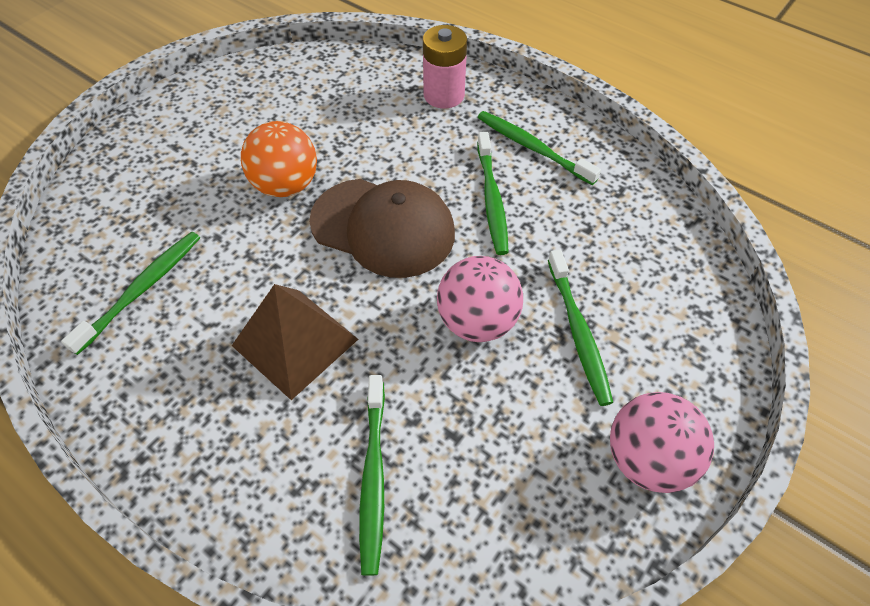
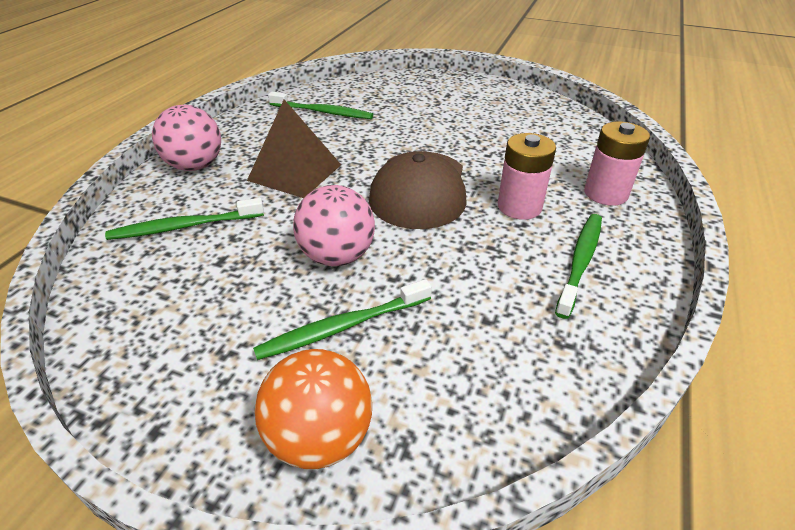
camera: 75 degrees right, 15 degrees down
(286, 185) = (438, 140): orange ball -> orange ball (320, 437)
(443, 159) = (519, 207): none -> pink battery
(492, 200) = (487, 244): green toothbrush -> none
(647, 458) = (195, 399): pink ball -> pink ball (195, 166)

